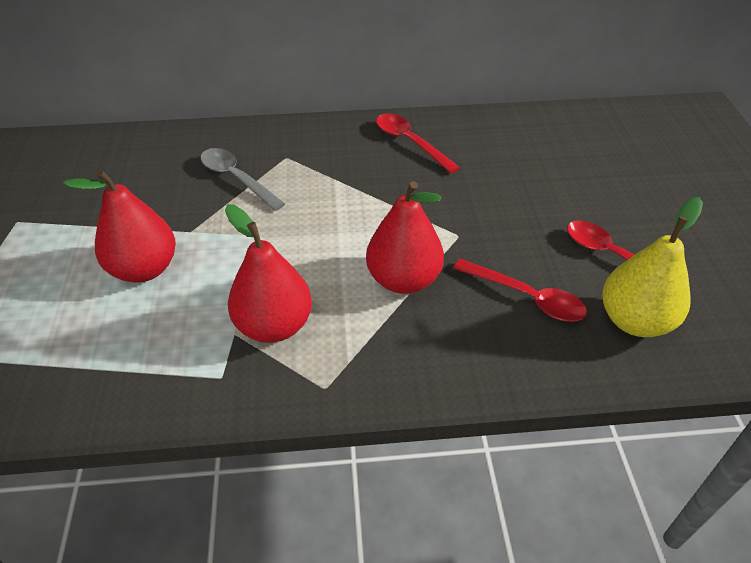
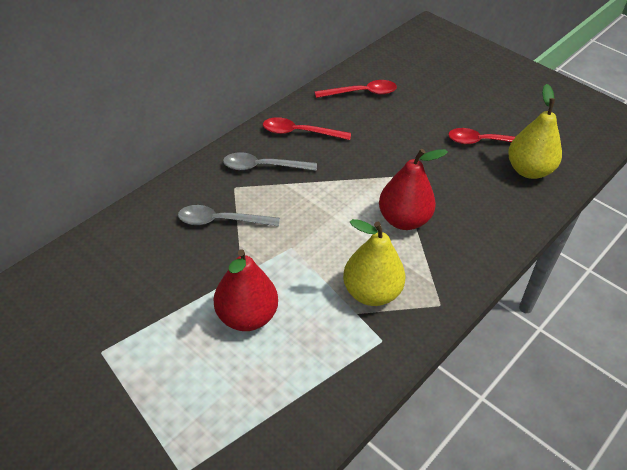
camera: 45 degrees left, 0 degrees up
(274, 325) = (371, 293): red pear -> yellow pear
(334, 154) = (263, 167): none -> grey spoon
(526, 297) = (472, 190): red spoon -> red spoon (361, 93)

